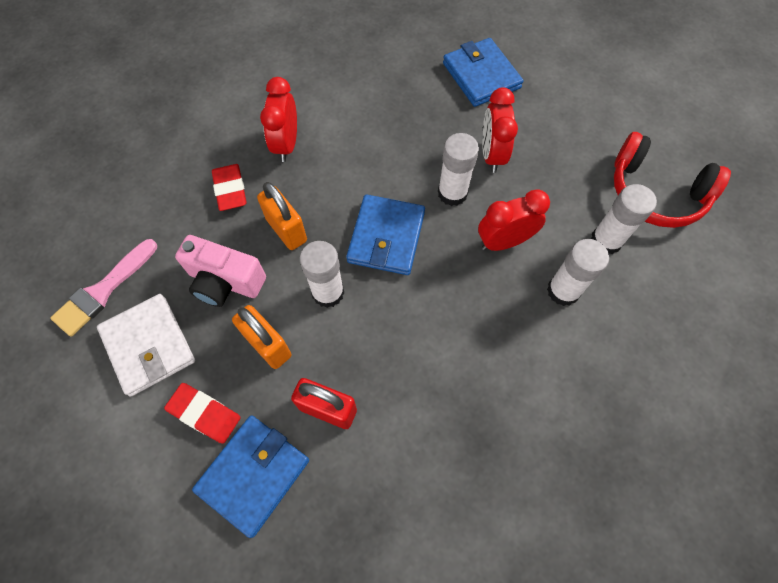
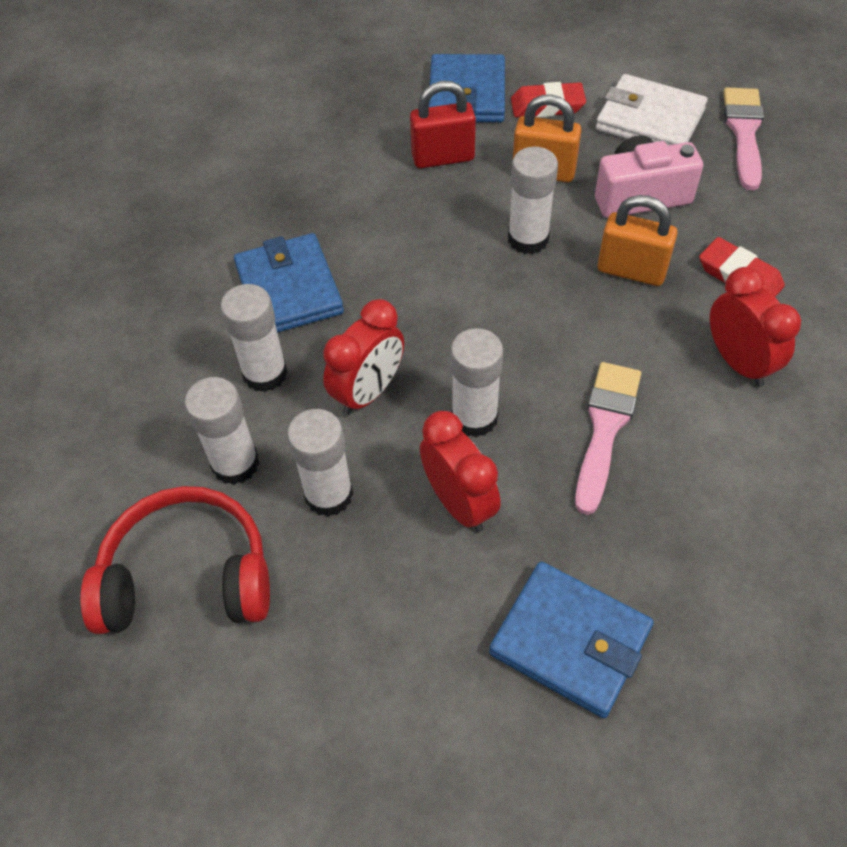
camera: 150 degrees right, 10 degrees down
(386, 237) = (513, 322): blue wallet -> blue wallet (289, 289)
(387, 150) = (605, 428): none -> pink brush
(559, 195) = (328, 494): none -> white glue stick

